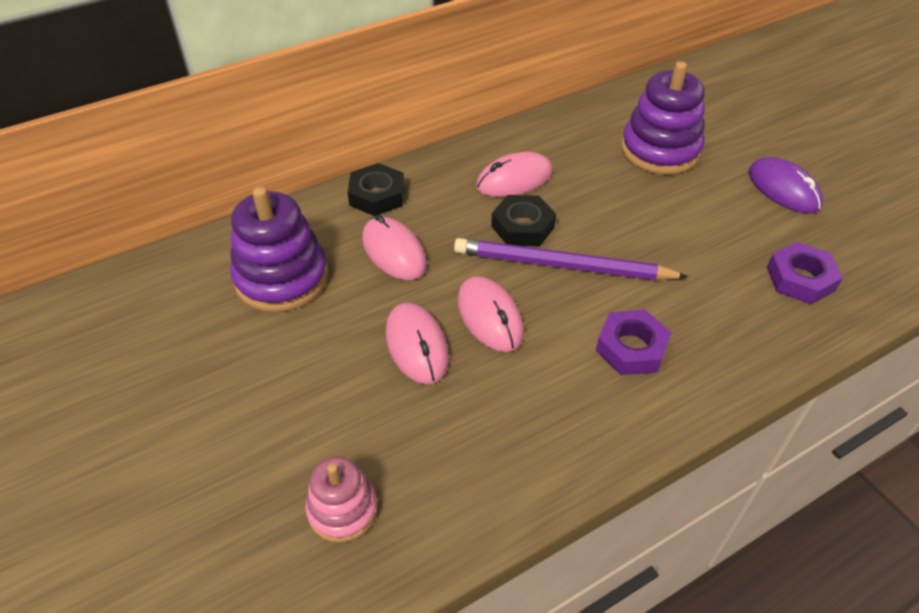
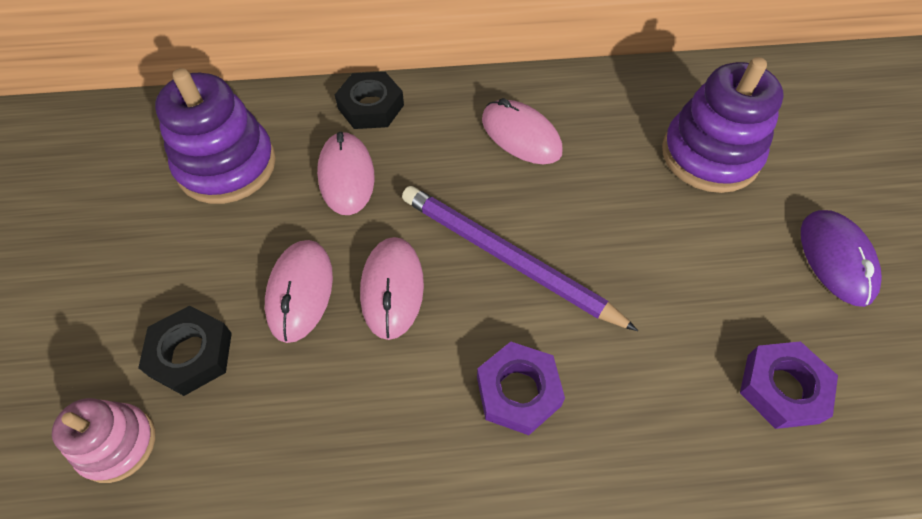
camera: 25 degrees right, 10 degrees up
(514, 179) = (521, 136): pink mouse -> pink mouse turned 45 degrees clockwise
(522, 227) = (494, 195): black nut -> black nut (191, 354)

